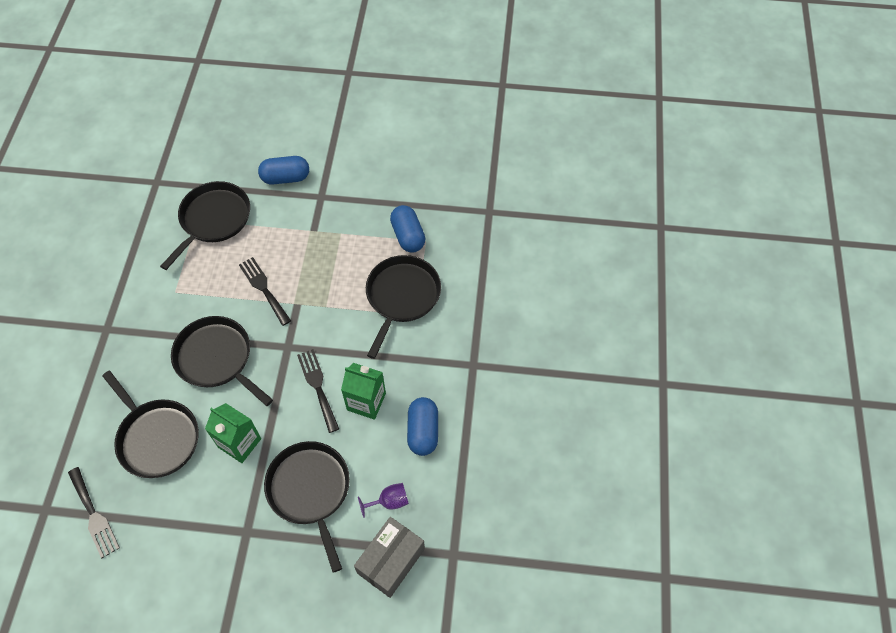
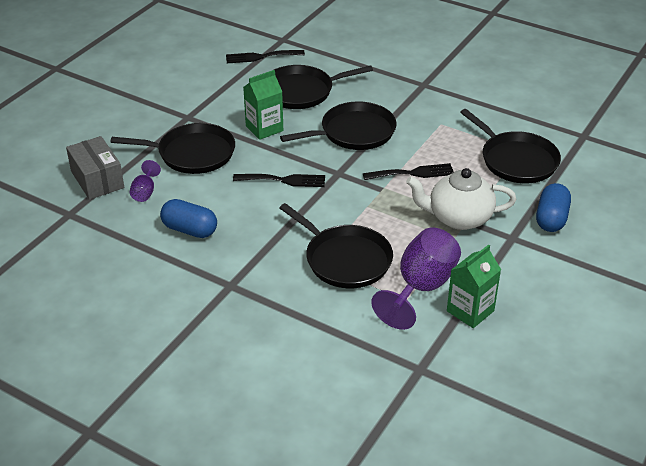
camera: 115 degrees right, 20 degrees down
(312, 237) = (458, 218): none -> white teapot
(366, 401) = (247, 204): green carton -> green carton (470, 311)
(408, 236) = (421, 287): blue capsule -> purple goblet

